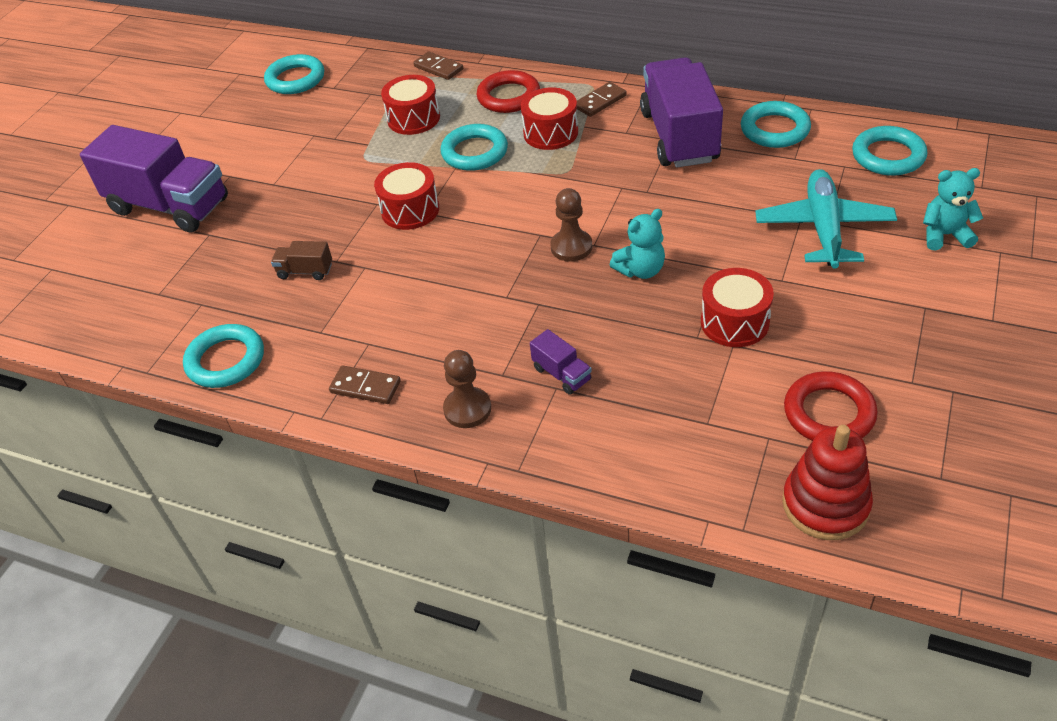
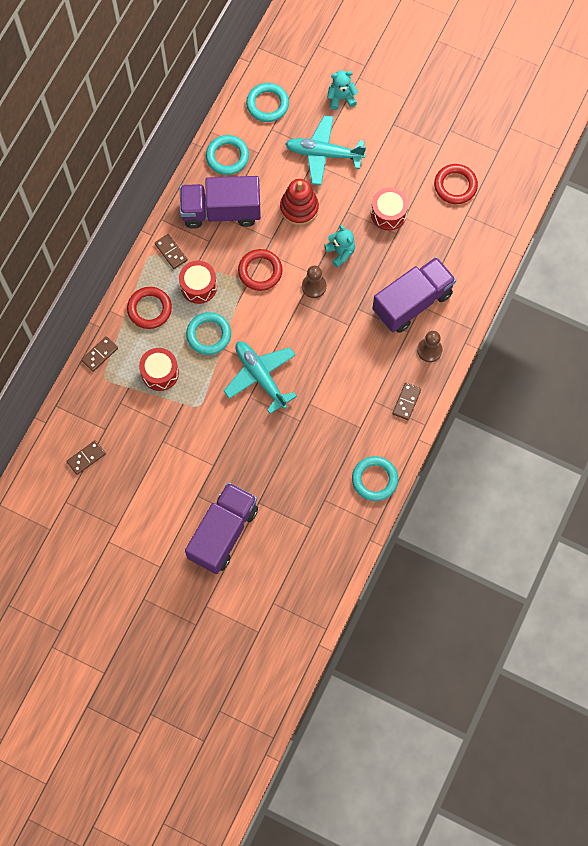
camera: 90 degrees left, 25 degrees up
(295, 79) = (86, 458): turquoise ring -> brown domino
(305, 271) = (306, 439): brown truck -> none
(410, 210) = (260, 376): red drum -> turquoise plane
(562, 374) = (412, 302): purple truck -> purple truck, size x2.44
(587, 187) = (260, 271): none -> red ring
(825, 504) = (507, 201): red stacking toy -> red stacking toy (299, 208)
(945, 235) = (341, 98): turquoise teddy bear -> turquoise teddy bear turned 75 degrees clockwise

